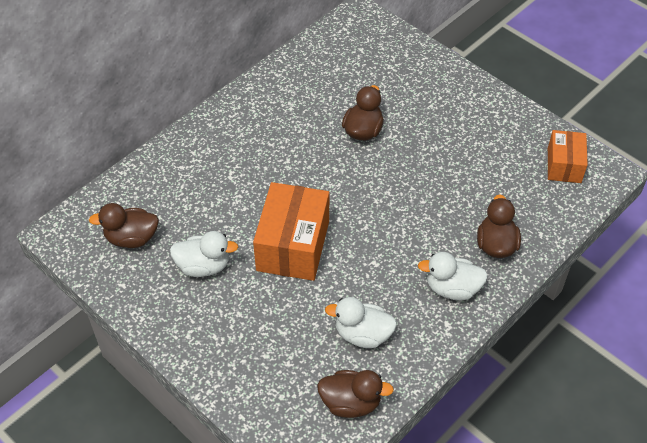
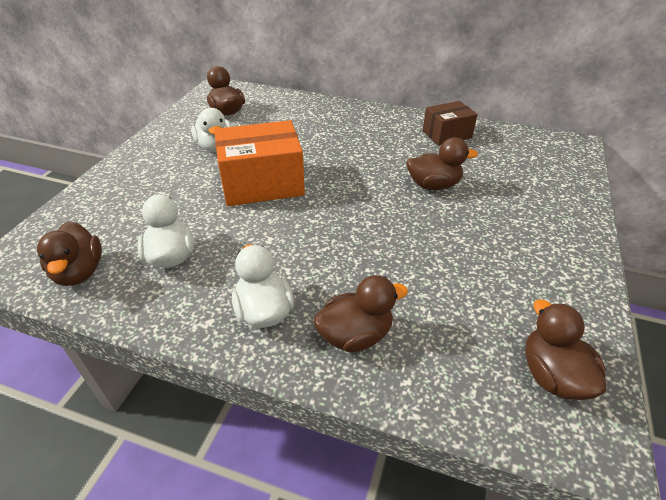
camera: 65 degrees right, 10 degrees down
(293, 84) = (446, 134): none -> brown box
(564, 165) = (552, 375): orange box -> brown duck

